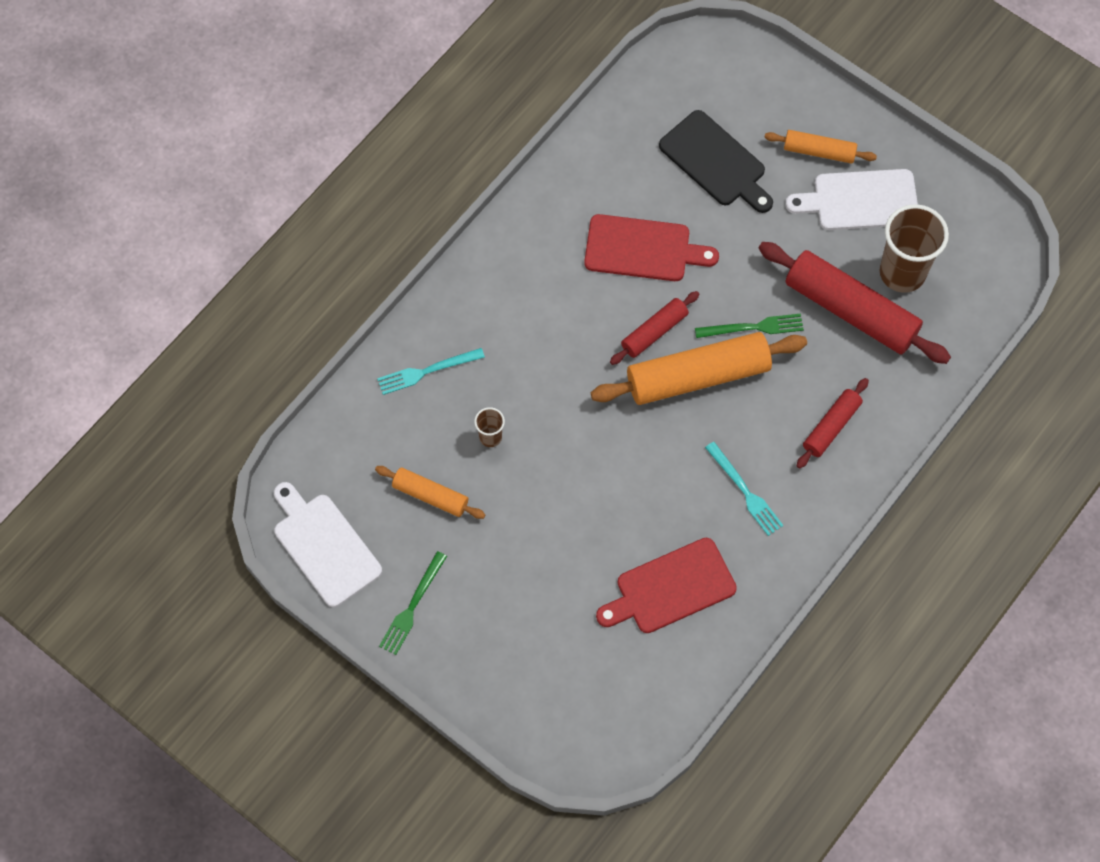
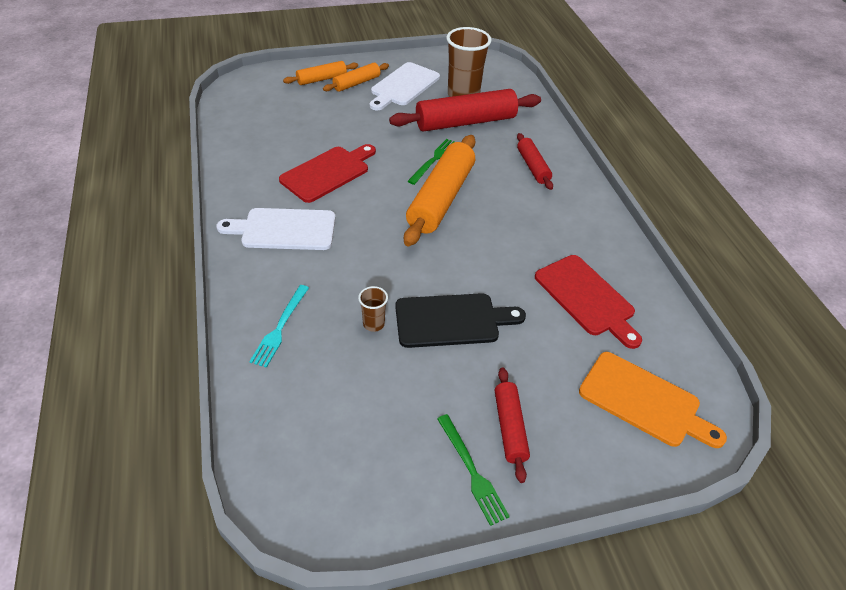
camera: 55 degrees left, 20 degrees down
(324, 546) = (353, 503): white cutting board -> white cutting board (284, 229)
(430, 495) = (383, 392): orange rolling pin -> orange rolling pin (321, 79)
(584, 696) = (644, 401): none -> orange cutting board
(654, 332) = (389, 199): red rolling pin -> red rolling pin (510, 427)
(670, 588) = (586, 298): red cutting board -> red cutting board turned 45 degrees counterclockwise
(715, 162) = (312, 117): black cutting board -> black cutting board (452, 320)
(745, 491) = (543, 223): turquoise fork -> none

